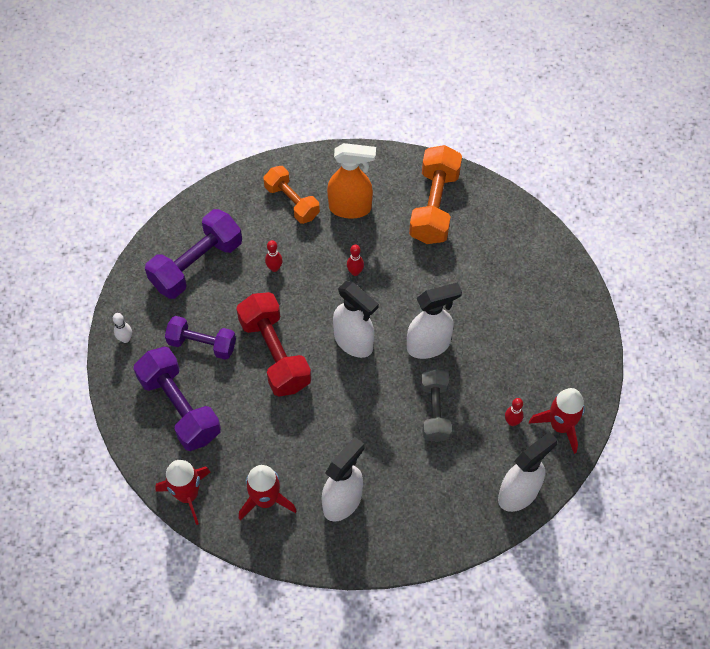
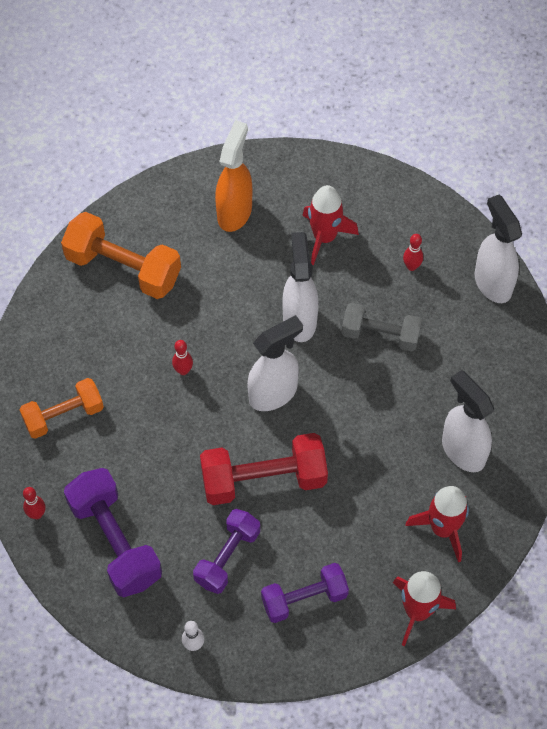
camera: 75 degrees left, 0 degrees up
(179, 407) = (304, 599): purple dumbbell -> purple dumbbell, size x0.66
(274, 268) = (149, 455): red bowling pin -> red bowling pin (37, 514)
(350, 208) = (95, 354): orange spray bottle -> orange spray bottle (235, 212)
(560, 426) = (427, 225): red rocket -> red rocket (324, 237)

